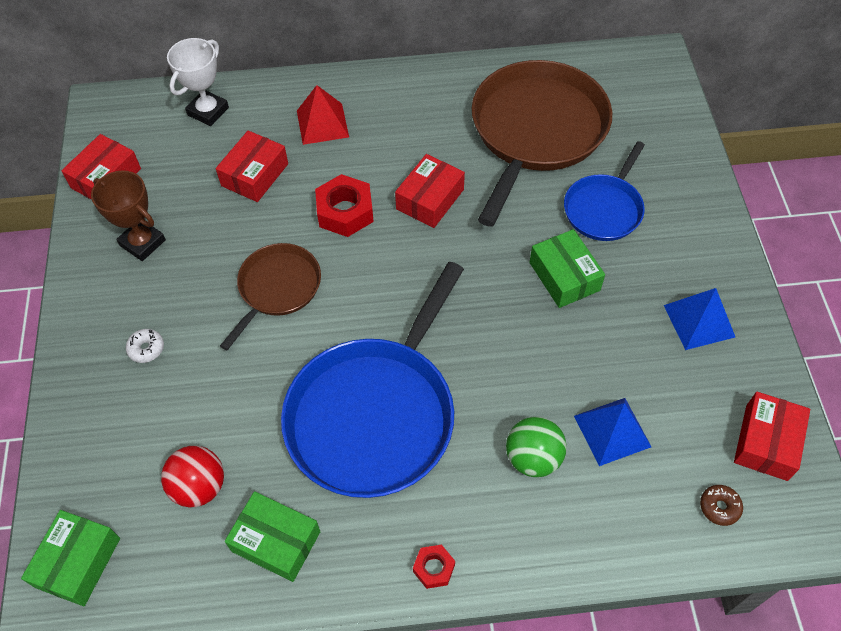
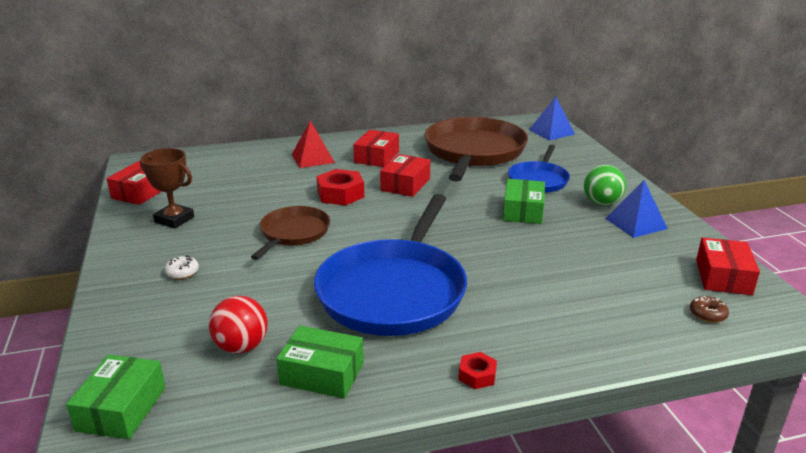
camera: 10 degrees left, 30 degrees down
(208, 111) = (222, 158): white trophy -> none
(255, 175) = (264, 183): red box -> red box (376, 157)
(533, 458) = (539, 302): green ball -> green ball (601, 203)
(564, 276) = (523, 211): green box -> green box turned 45 degrees clockwise
(612, 431) = (597, 282): blue pyramid -> blue pyramid (551, 132)

